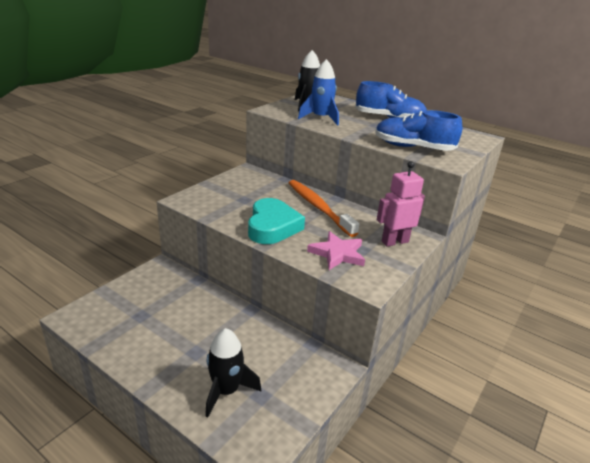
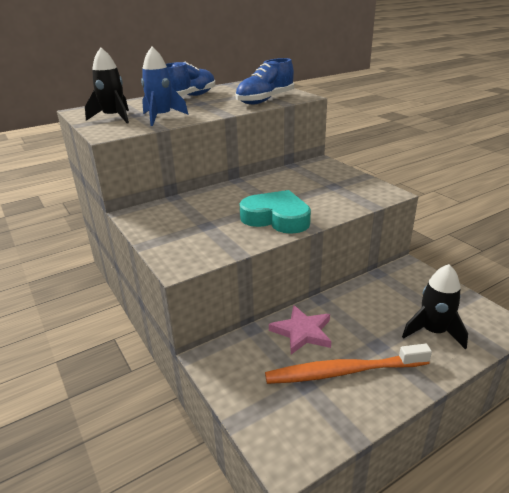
camera: 65 degrees left, 0 degrees up
(319, 207) = (251, 190): orange toothbrush -> orange toothbrush (344, 371)
(337, 254) = (338, 196): pink star -> pink star (302, 332)
(394, 241) = (326, 172): pink robot -> none

